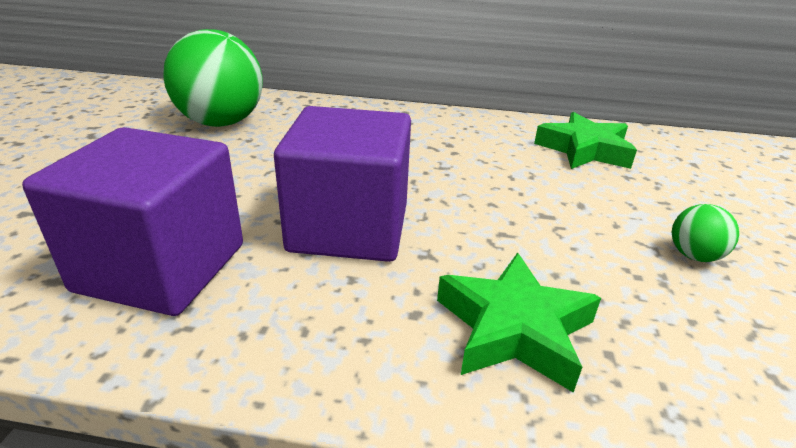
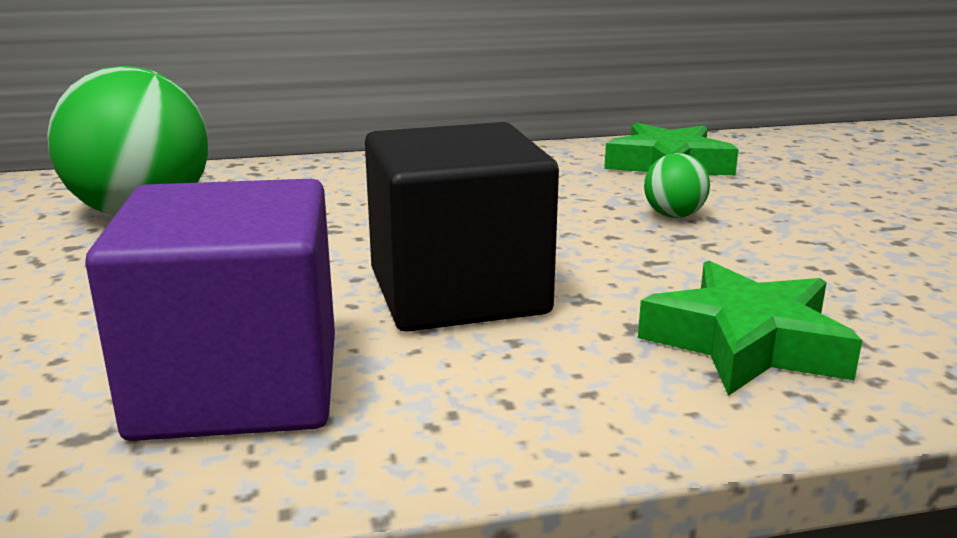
camera: 20 degrees left, 10 degrees down
(349, 227) = (458, 292): purple cube -> black cube
(694, 256) = (867, 241): green ball -> green ball (673, 216)

